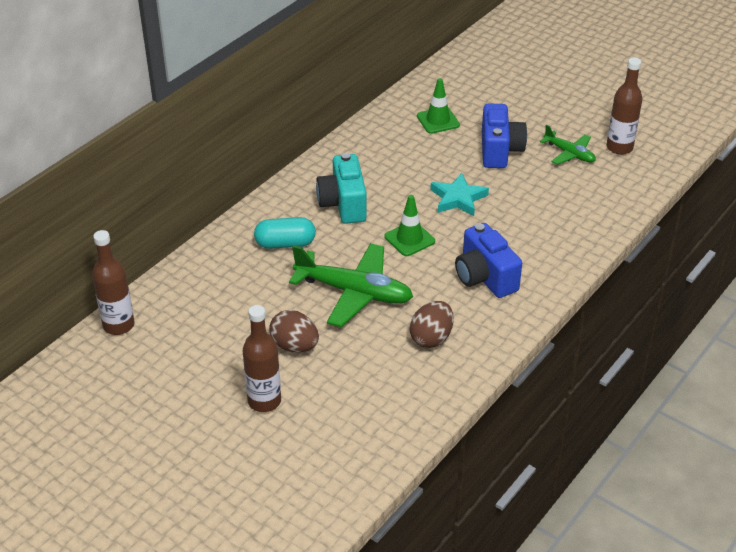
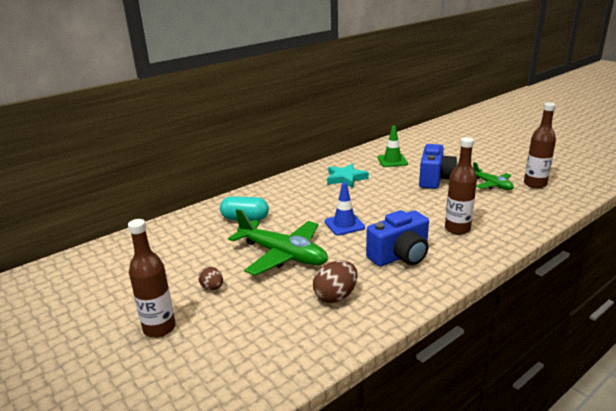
camera: 15 degrees right, 15 degrees down
(119, 325) = (85, 257): brown bottle -> brown bottle (457, 229)
(295, 346) = (212, 288): brown egg -> brown egg, size x0.61
(343, 204) = (302, 199): turquoise camera -> none
(409, 239) = (344, 224): green traffic cone -> blue traffic cone
(458, 198) = (393, 203): turquoise star -> turquoise star (345, 178)
(484, 277) = (400, 256): blue camera -> blue camera turned 105 degrees counterclockwise

